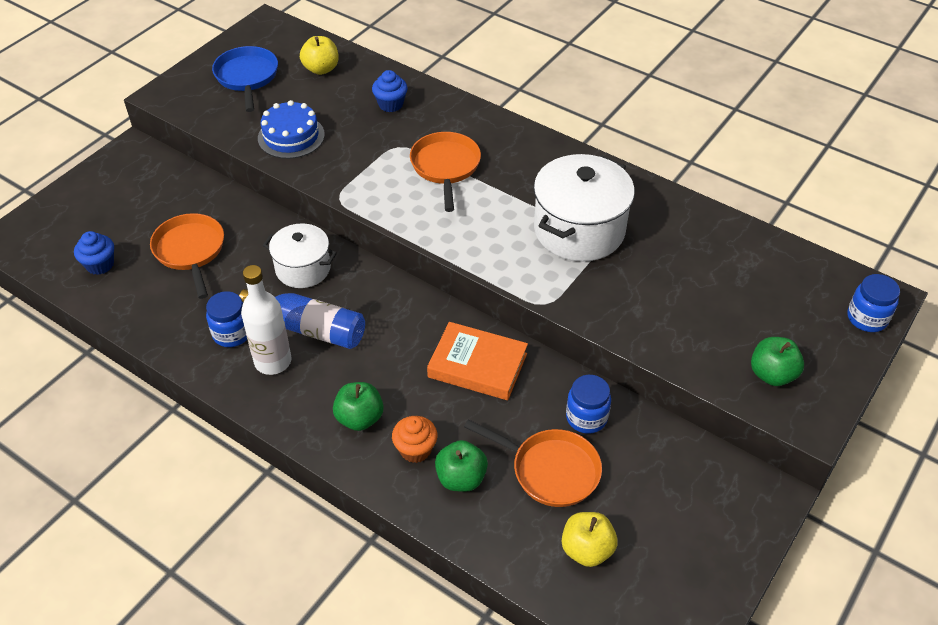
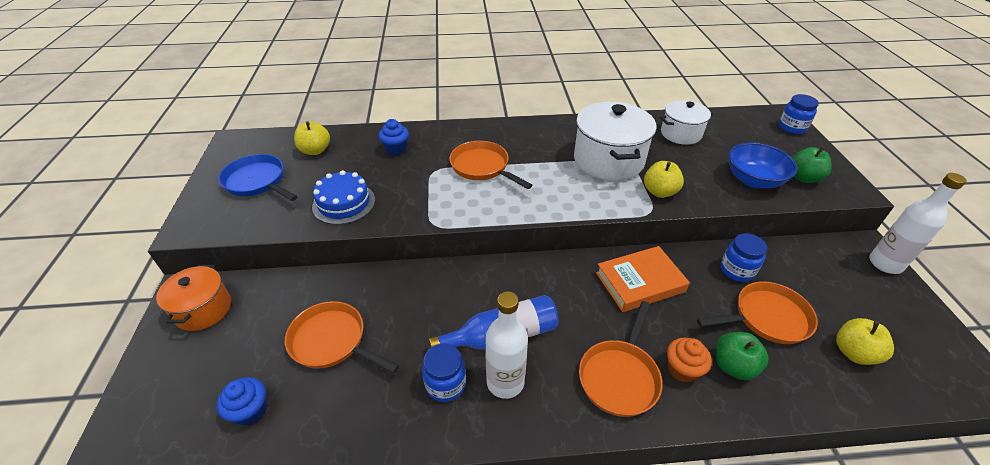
camera: 40 degrees left, 5 degrees down
(133, 171) = (203, 309): none -> orange pot
(303, 269) = (444, 295): white pot -> white pot (681, 134)
(359, 418) = (619, 376): green apple -> orange pan
(583, 291) = (659, 192): none -> yellow apple
(707, 341) = (753, 180): none -> blue bowl
(762, 520) = (885, 264): none -> white bottle

